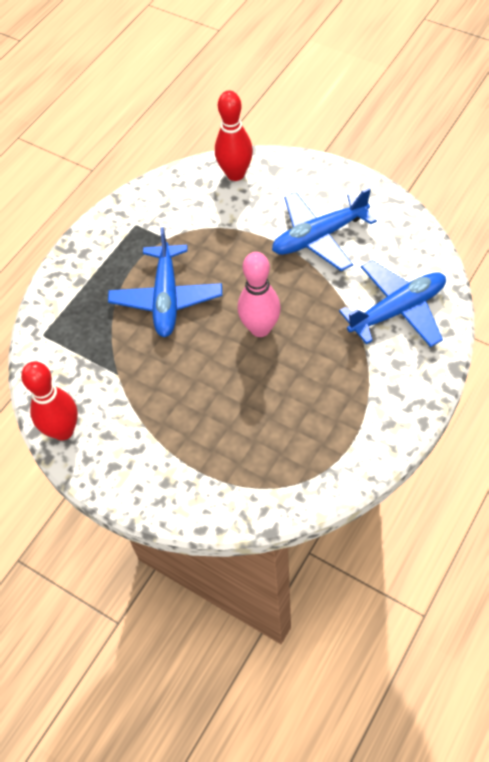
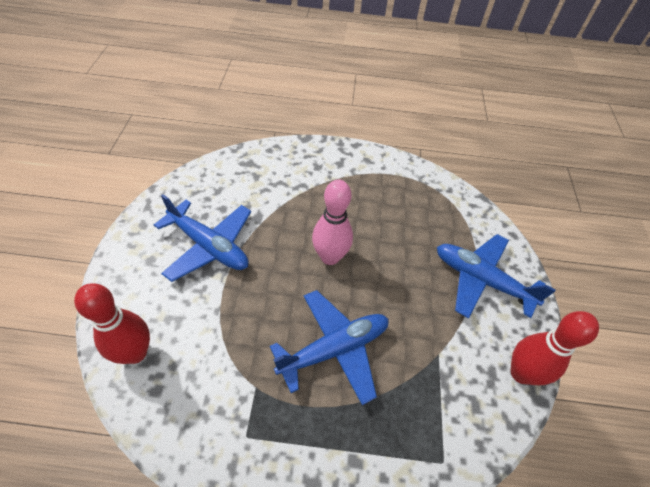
camera: 125 degrees left, 5 degrees down
(397, 310) = (270, 176): blue plane -> blue plane (481, 280)

